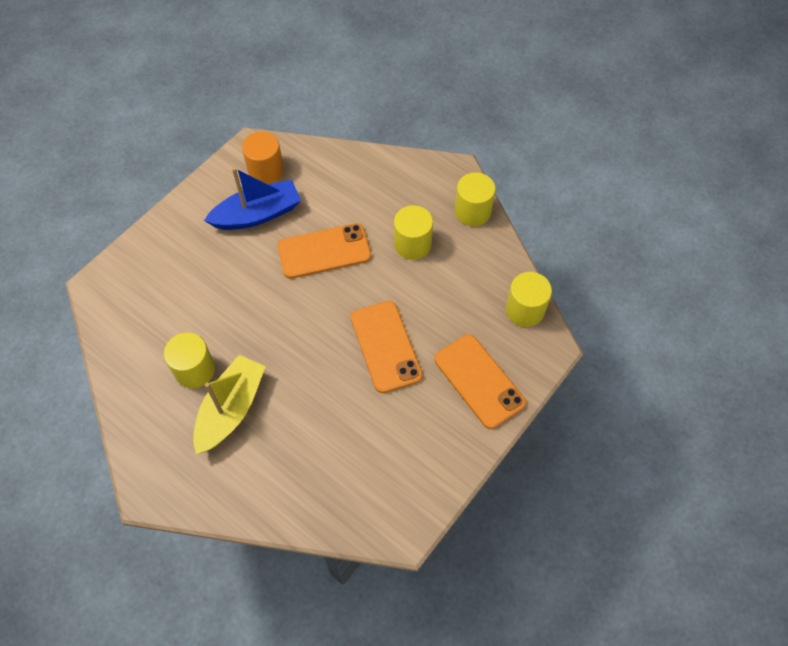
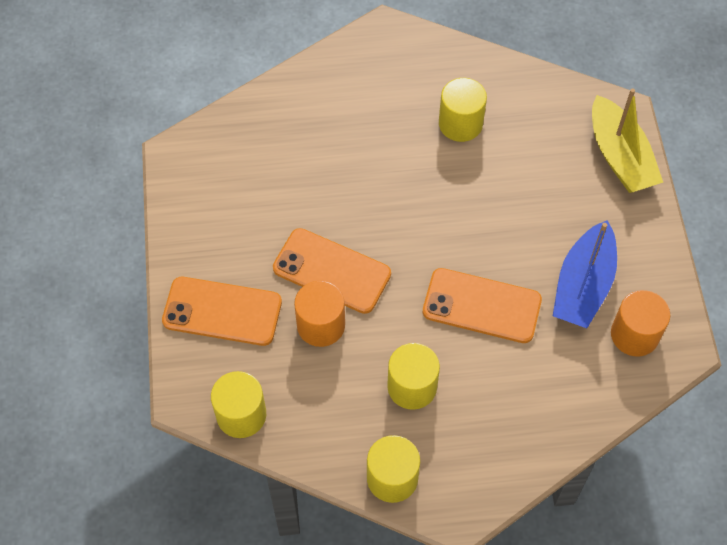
camera: 135 degrees right, 0 degrees up
(231, 409) = (397, 122): yellow boat -> yellow boat (620, 156)
(324, 251) = (481, 306): orange phone -> orange phone turned 75 degrees clockwise
(427, 320) = (321, 325): none -> orange cylinder

